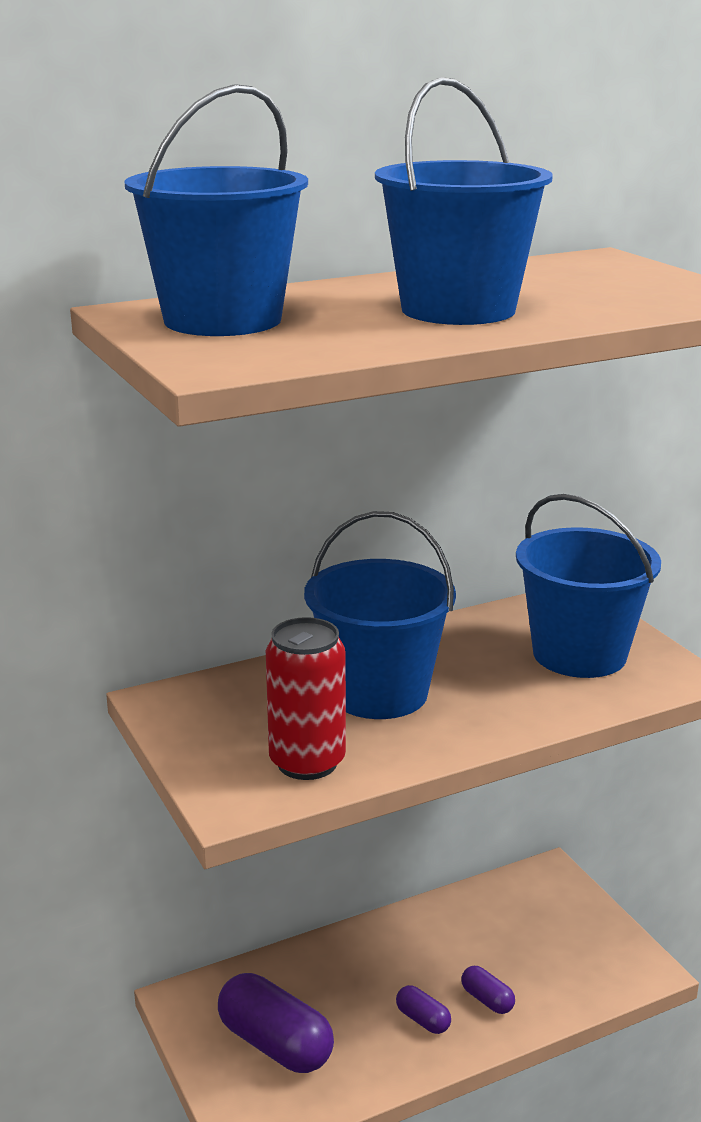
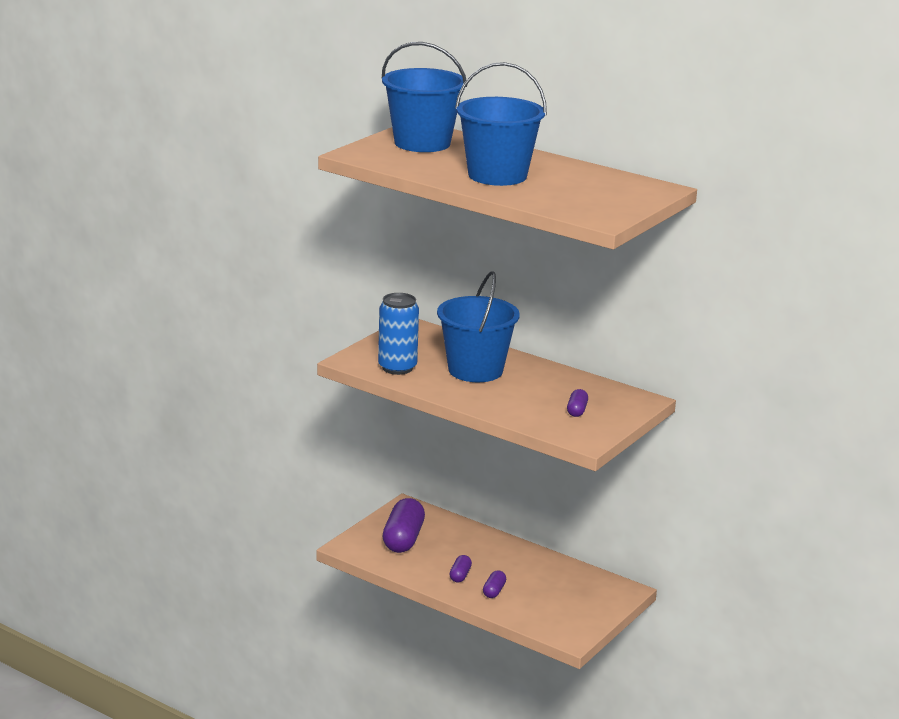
camera: 60 degrees right, 0 degrees up
(307, 762) = (397, 368): red can -> blue can
(579, 654) = (577, 411): blue bucket -> purple capsule

